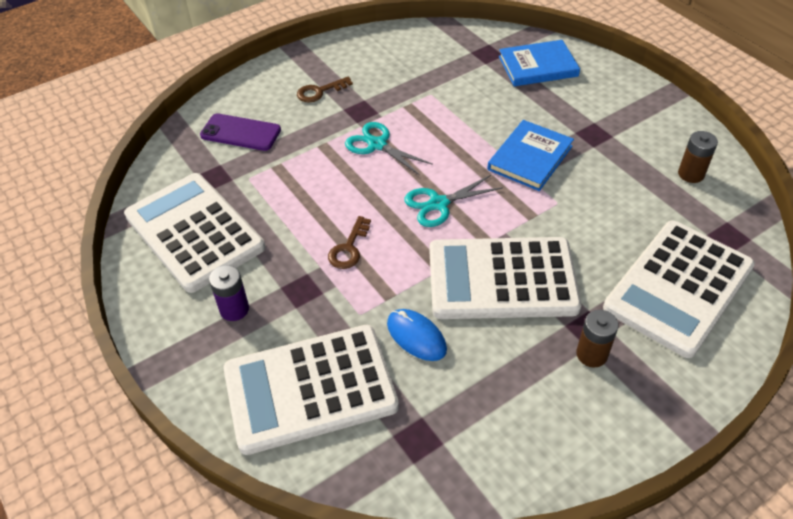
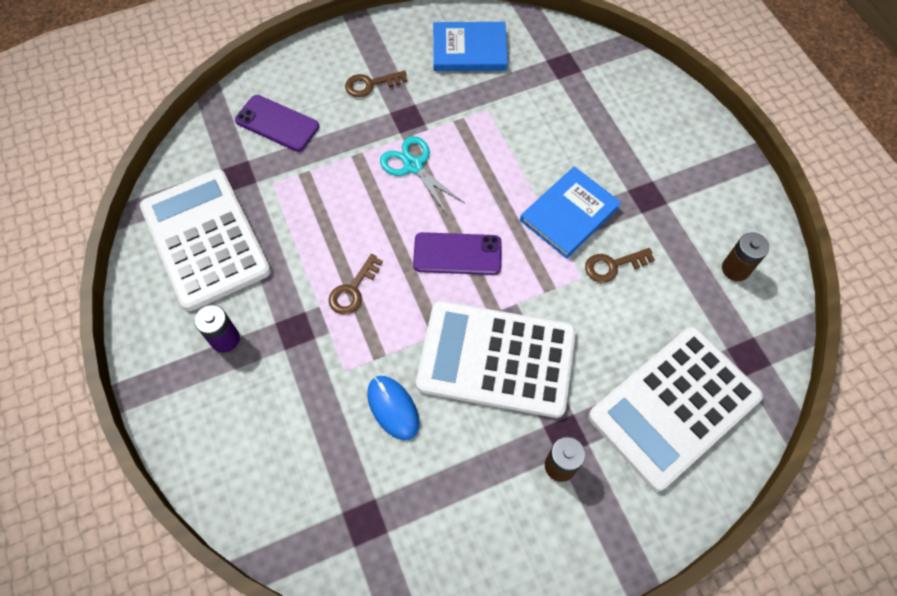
camera: 10 degrees right, 15 degrees up
(310, 388) = (277, 444): white calculator -> none
(438, 204) = (457, 254): turquoise scissors -> purple phone
(538, 66) = (614, 93): blue book -> blue book (469, 50)
(582, 189) = (613, 265): none -> brown key

